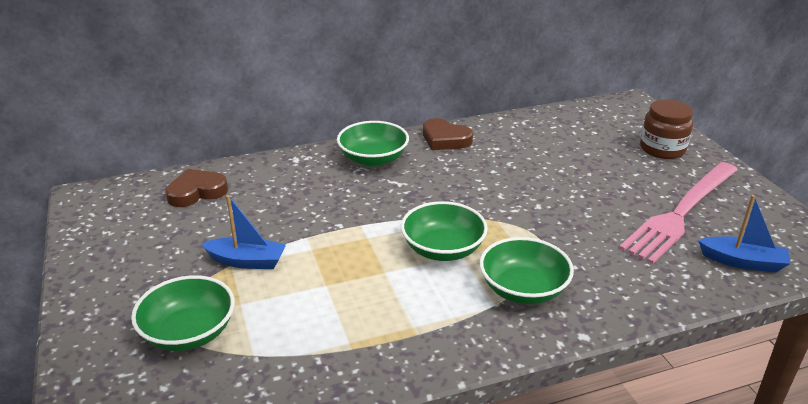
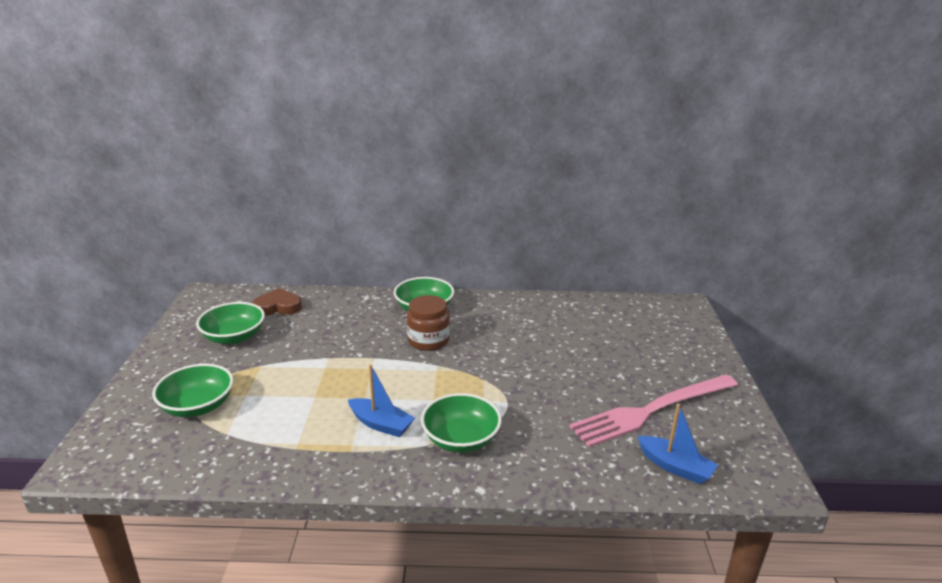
camera: 20 degrees right, 5 degrees down
(247, 261) = (273, 365): blue boat -> blue boat (381, 424)
(443, 249) = (422, 391): green bowl -> green bowl (234, 337)
(445, 139) = (493, 304): brown heart -> none
(662, 149) = (680, 351): brown jar -> brown jar (428, 340)

